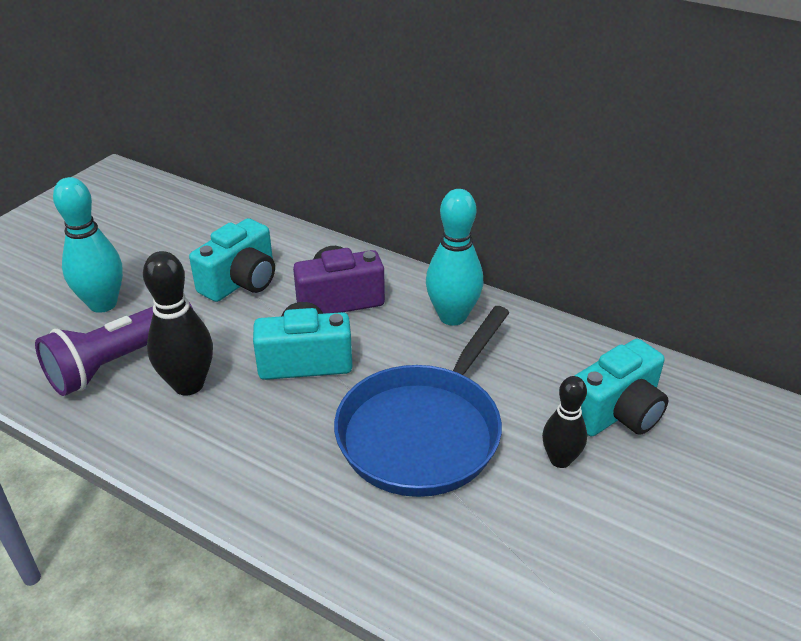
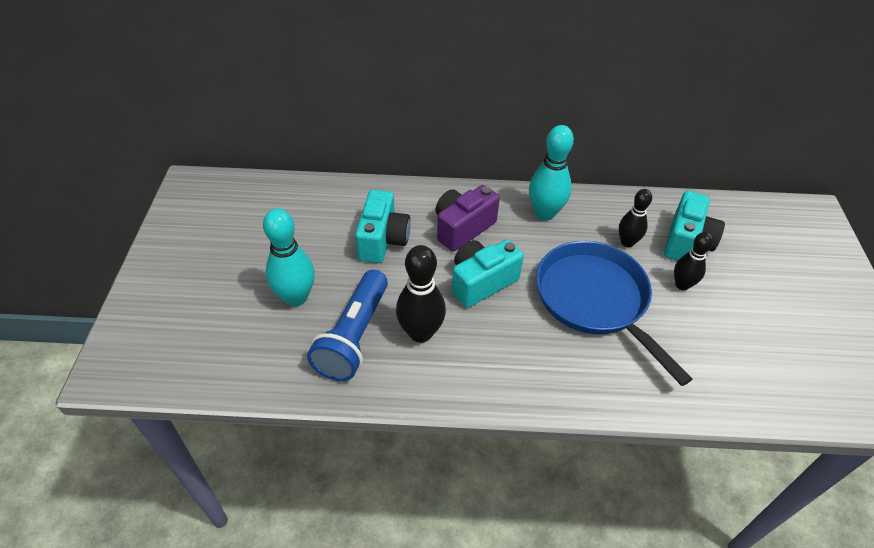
camera: 30 degrees left, 10 degrees up
(120, 361) = (354, 336): purple flashlight -> blue flashlight
(423, 431) = (595, 300): blue pan -> blue pan turned 150 degrees clockwise
(530, 384) = (627, 242): none -> black bowling pin

